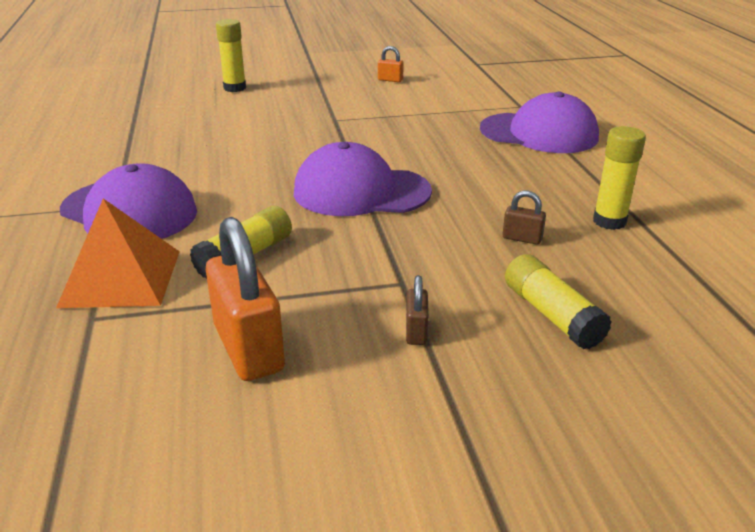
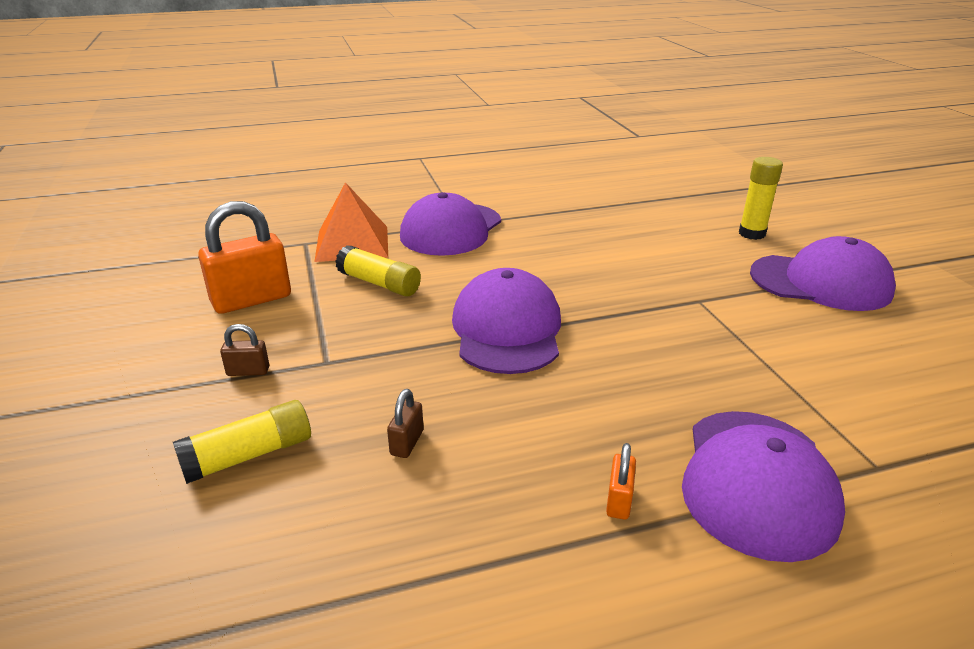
camera: 85 degrees right, 0 degrees up
(323, 82) = (820, 282): none -> purple cap
(390, 80) = (882, 332): orange padlock -> orange padlock (619, 501)
(609, 221) = (455, 532): yellow glue stick -> none

